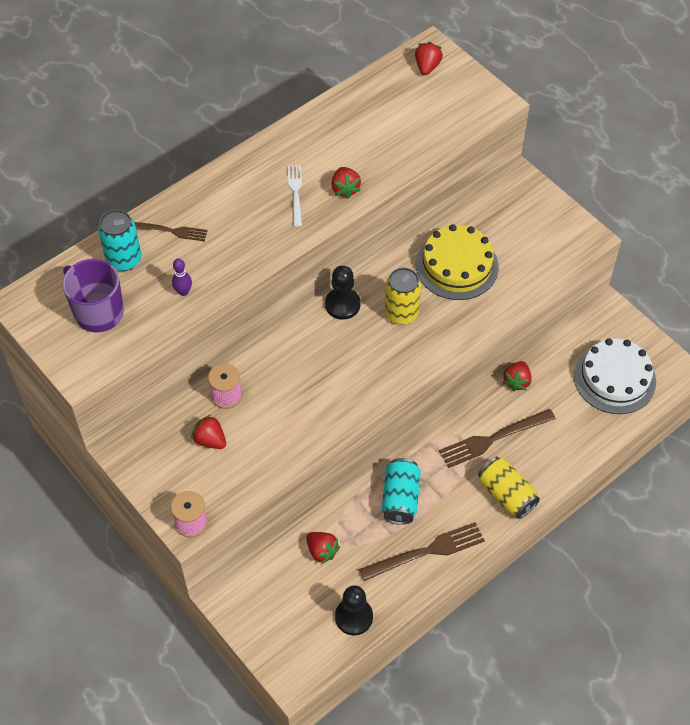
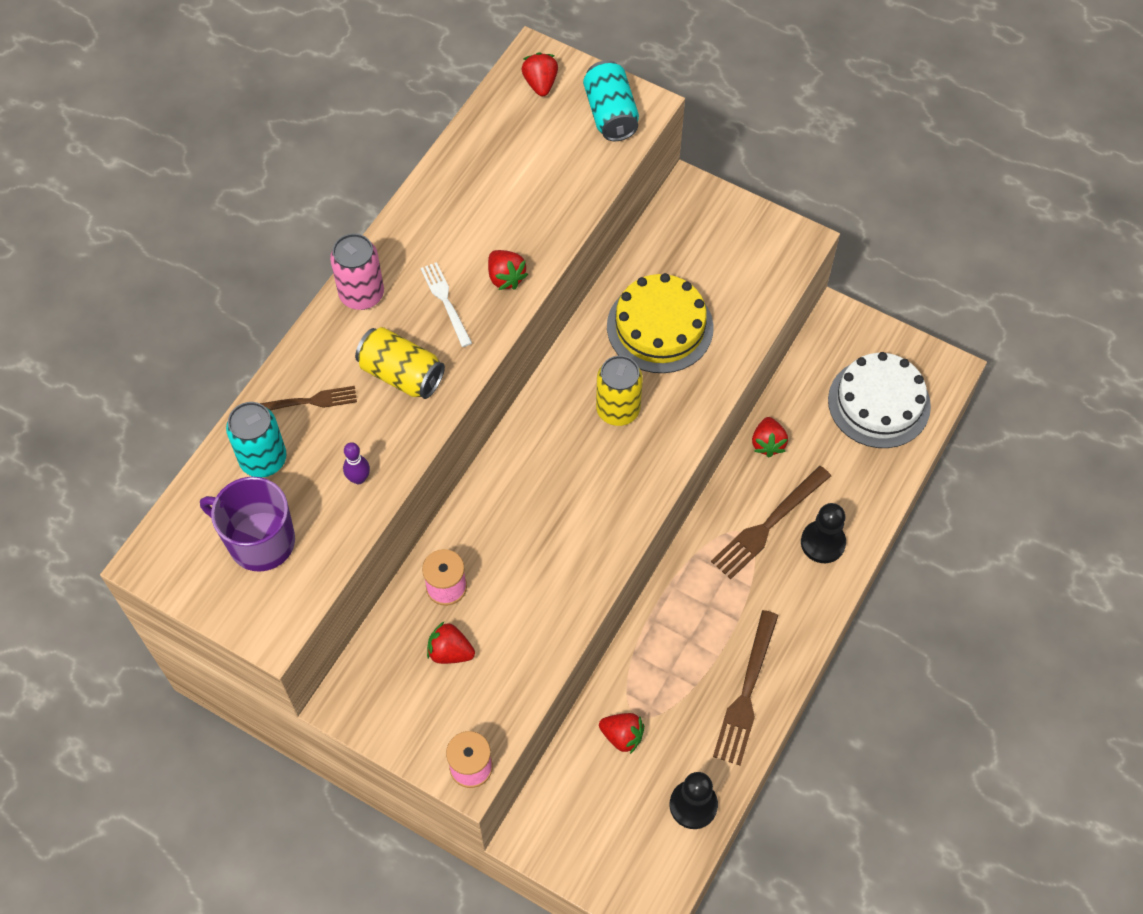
camera: 20 degrees left, 5 degrees up
(239, 171) = (361, 294): none -> pink can
(342, 305) = (541, 421): black pawn -> black pawn (822, 542)
(400, 498) = (689, 637): turquoise can -> turquoise can (611, 114)
(426, 551) = (746, 693): brown fork -> brown fork turned 150 degrees clockwise
(506, 494) = (811, 589): yellow can -> yellow can (401, 374)

